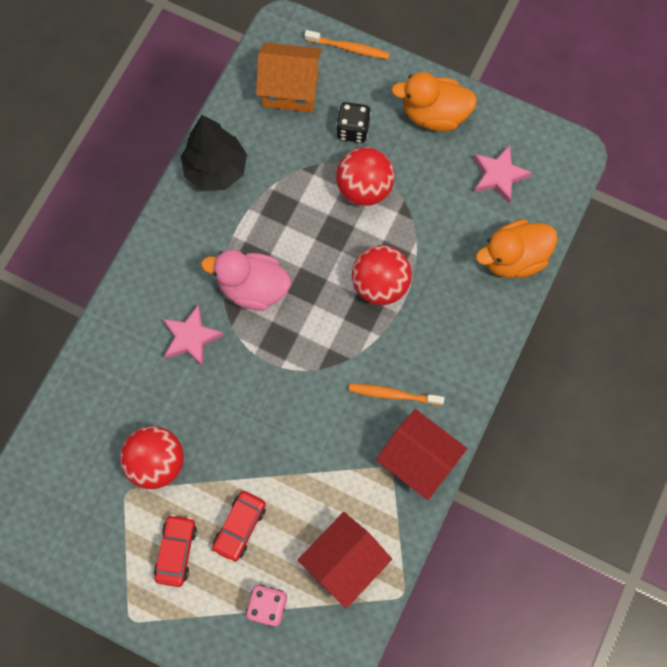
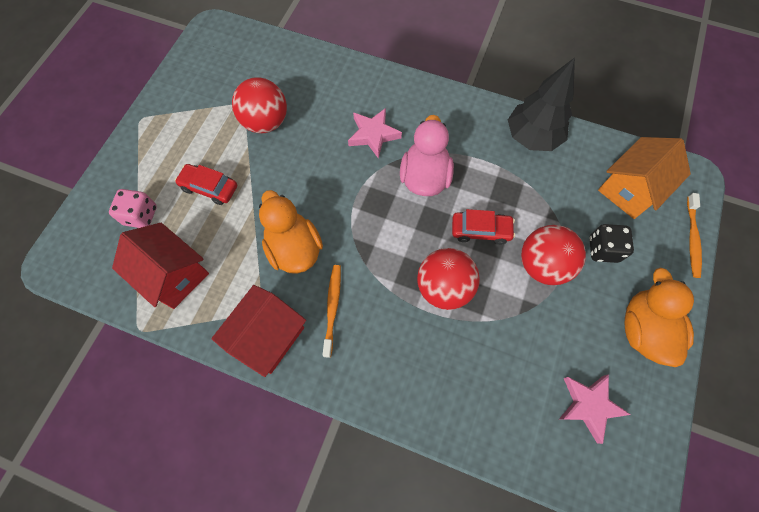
camera: 85 degrees right, 5 degrees down
(176, 551) = (192, 143): red car -> red car (480, 230)
(290, 89) = (630, 189): orange house -> orange house turned 45 degrees clockwise
(513, 258) = (494, 427): orange duck -> orange duck (294, 248)

